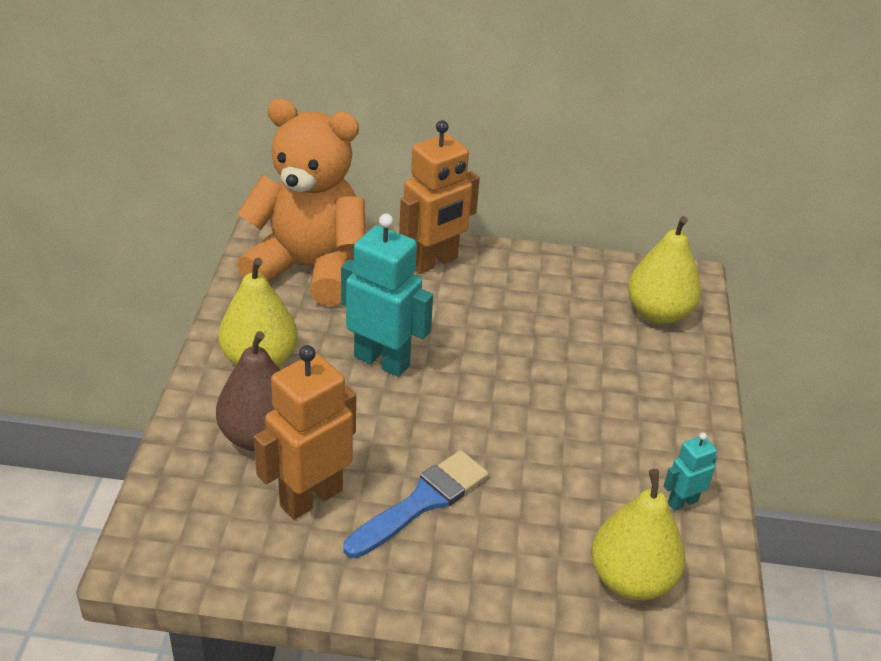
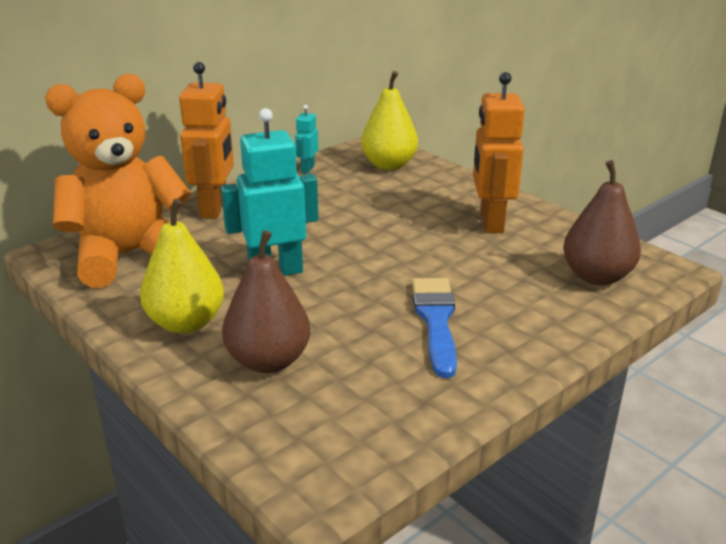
camera: 45 degrees left, 10 degrees down
(310, 497) = (367, 367): orange robot -> orange robot (490, 222)
(631, 579) = (596, 276): yellow pear -> brown pear
(682, 502) = (552, 231): turquoise robot -> turquoise robot (307, 169)

